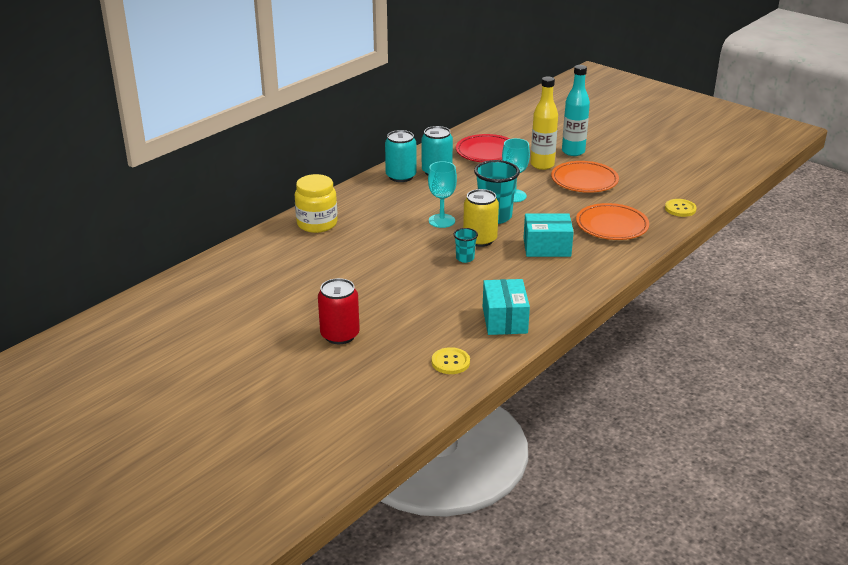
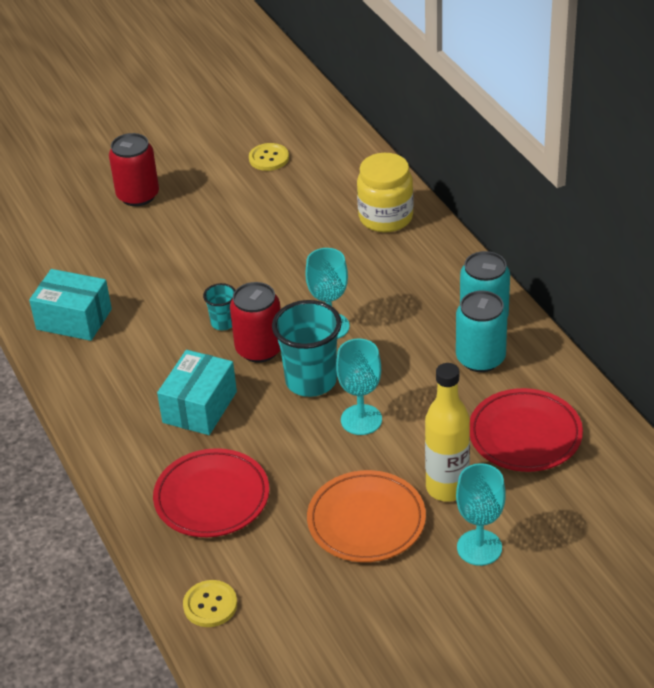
camera: 115 degrees right, 10 degrees up
(450, 362) = (34, 259): yellow button -> yellow button (269, 158)
(480, 239) = (259, 349): yellow can -> red can
(573, 152) = (479, 547): turquoise bottle -> turquoise goblet
(612, 226) = (212, 497): orange plate -> red plate

